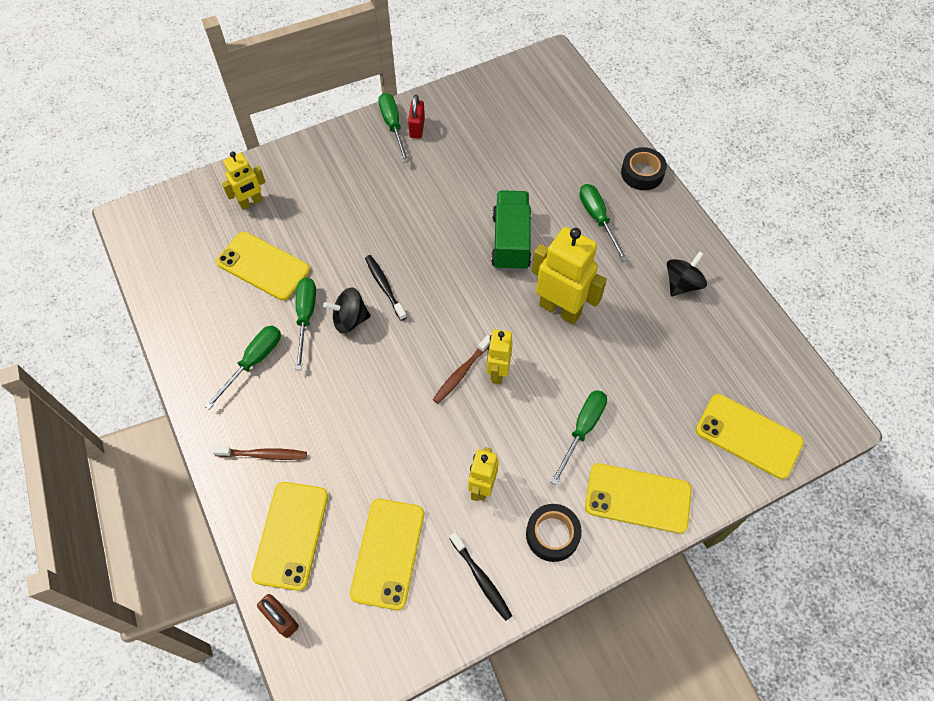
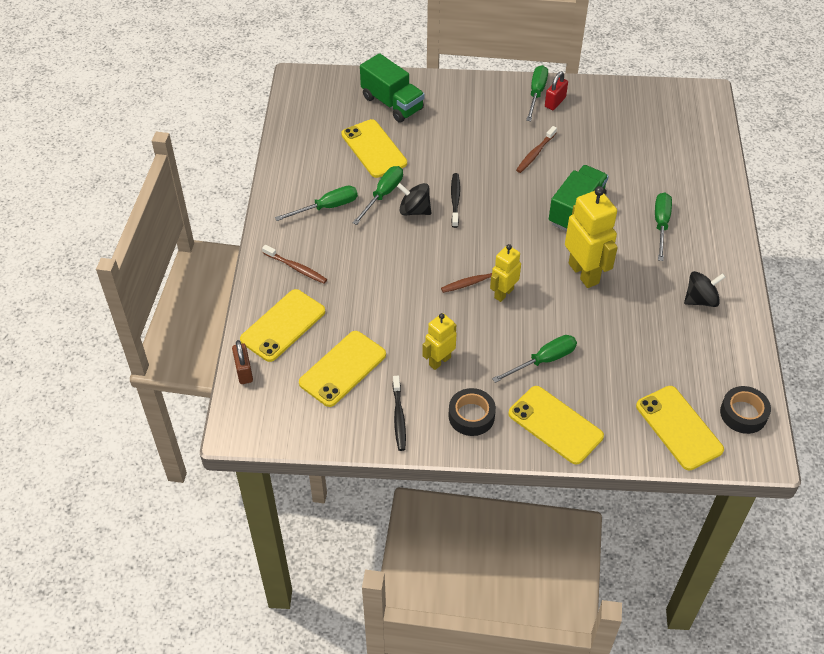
camera: 30 degrees right, 10 degrees down
(251, 202) = (392, 103): yellow robot -> green truck
(432, 195) = (535, 153): none -> brown toothbrush
(642, 173) = (724, 208): black tape -> black tape (743, 414)

